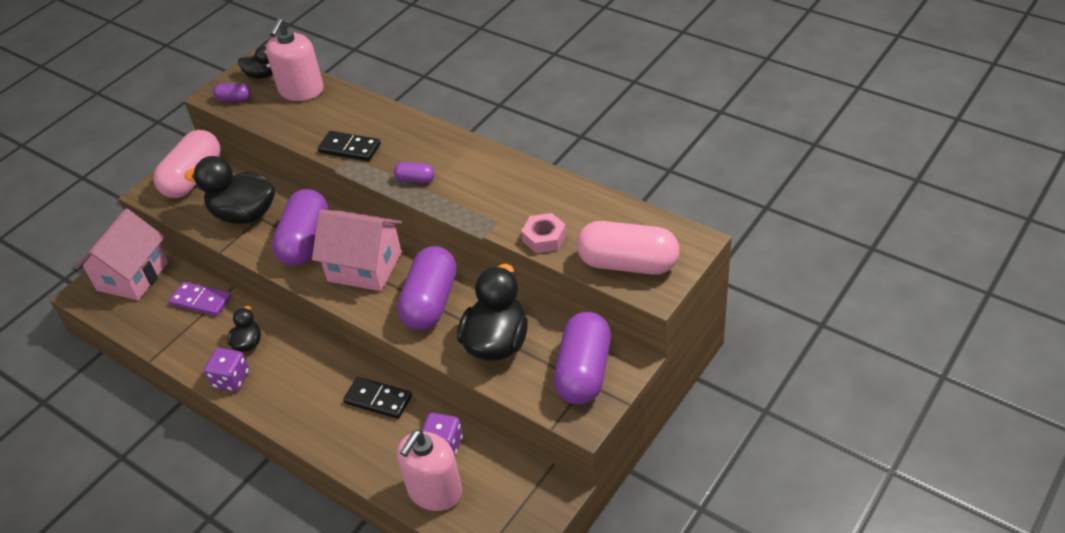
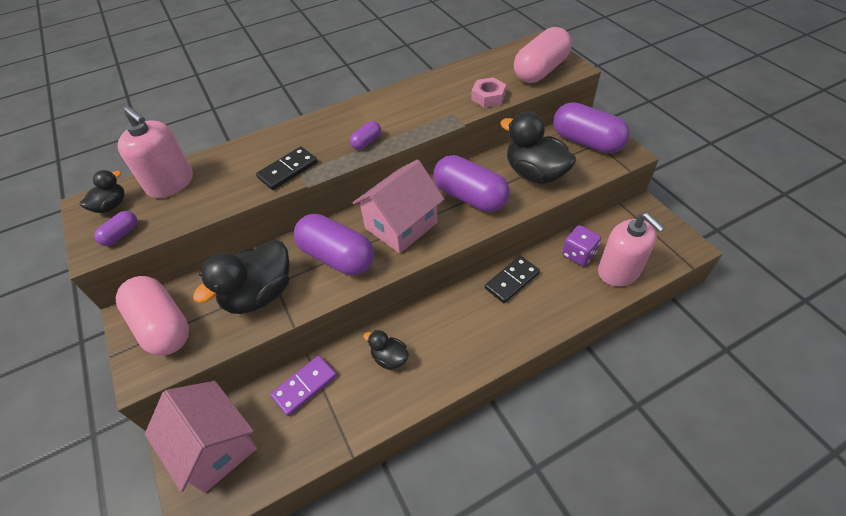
camera: 65 degrees left, 5 degrees up
(231, 379) = (426, 383): purple dice -> none

